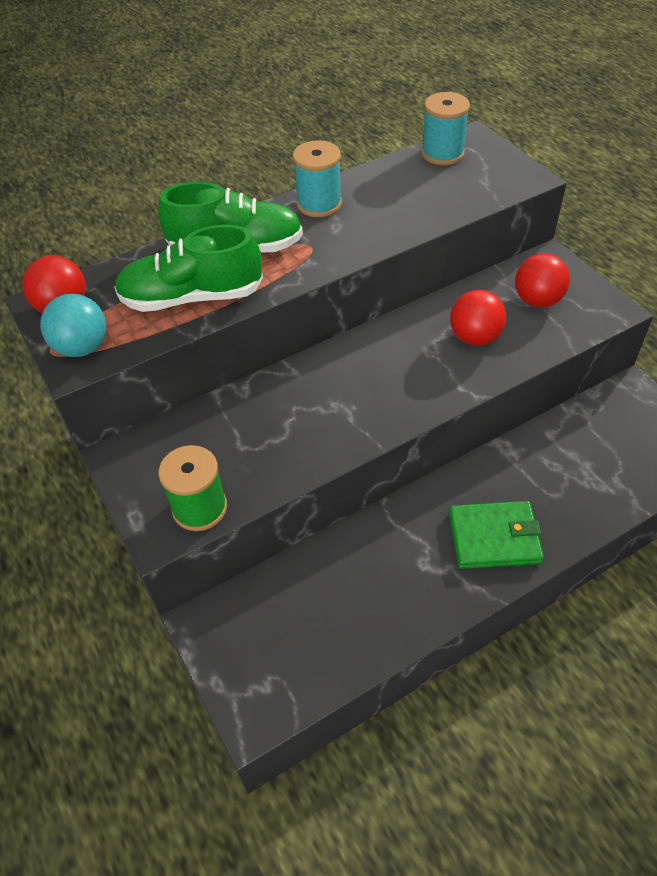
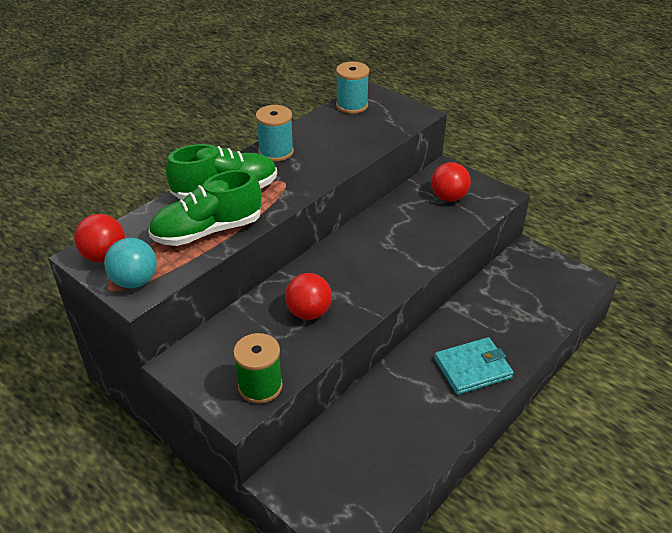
camera: 20 degrees left, 10 degrees down
(474, 337) = (415, 229): red ball -> red ball (309, 312)
(494, 538) = (472, 368): green wallet -> turquoise wallet

